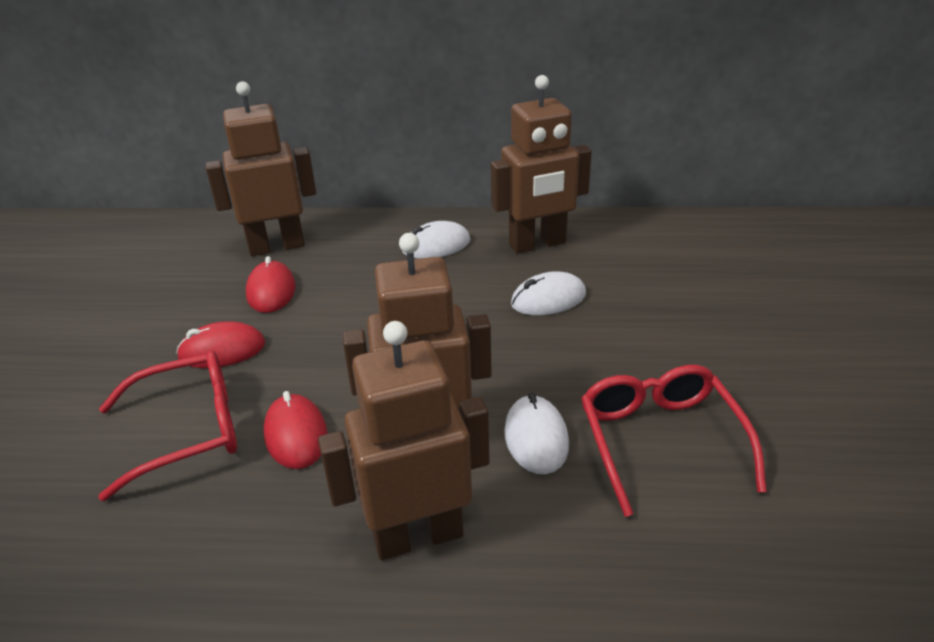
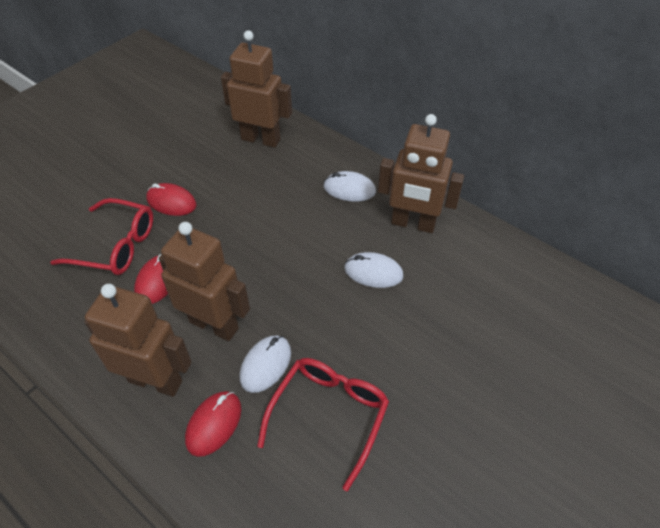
camera: 35 degrees right, 15 degrees up
(271, 291) = (229, 173): red mouse -> red mouse (214, 424)

